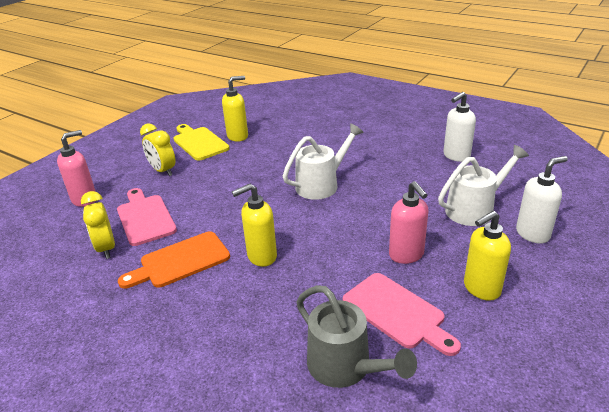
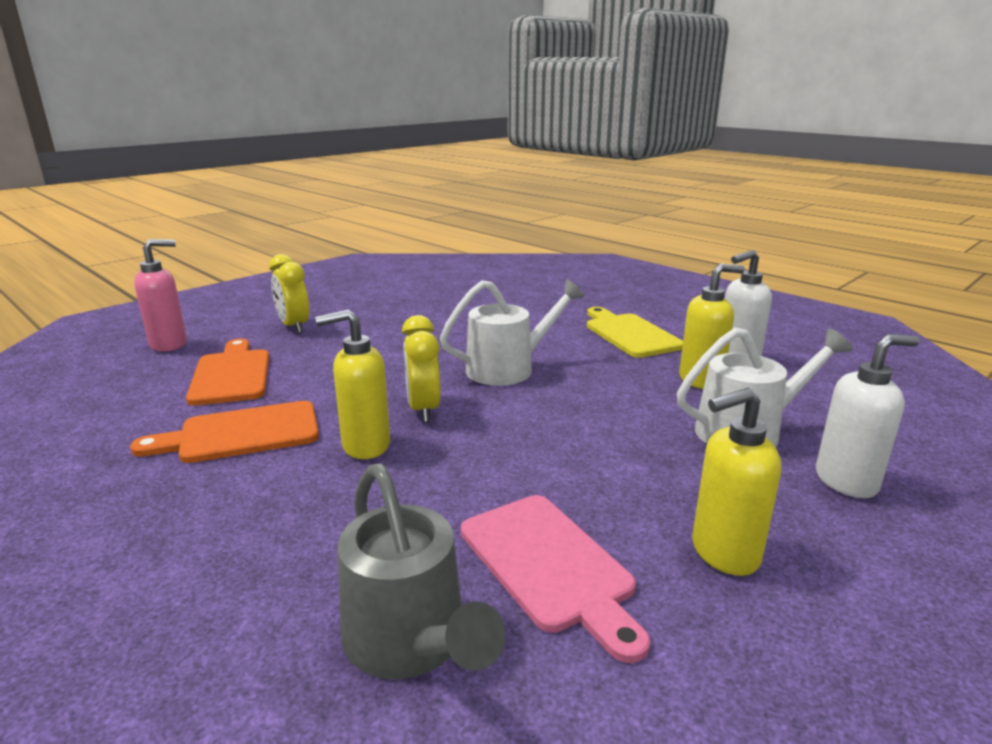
camera: 10 degrees right, 10 degrees down
(106, 248) = (151, 403): yellow clock -> yellow clock (423, 409)
(145, 218) = (231, 375): pink cutting board -> orange cutting board
(199, 142) = (363, 303): yellow cutting board -> yellow cutting board (629, 334)
(238, 136) = (419, 302): yellow soap dispenser -> yellow soap dispenser (701, 380)
(406, 255) = (604, 479): pink soap dispenser -> none

